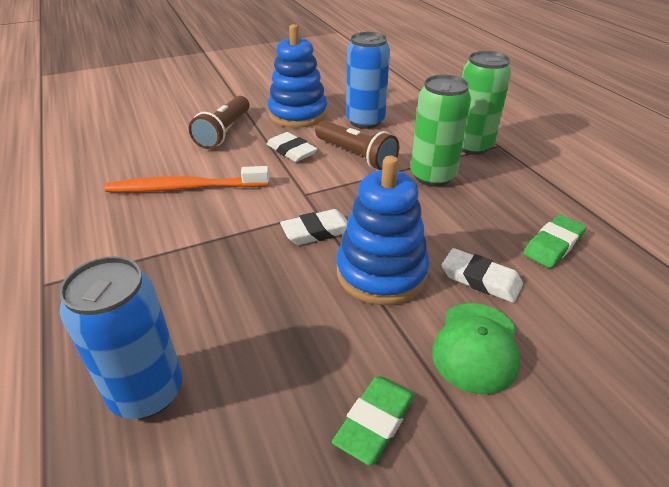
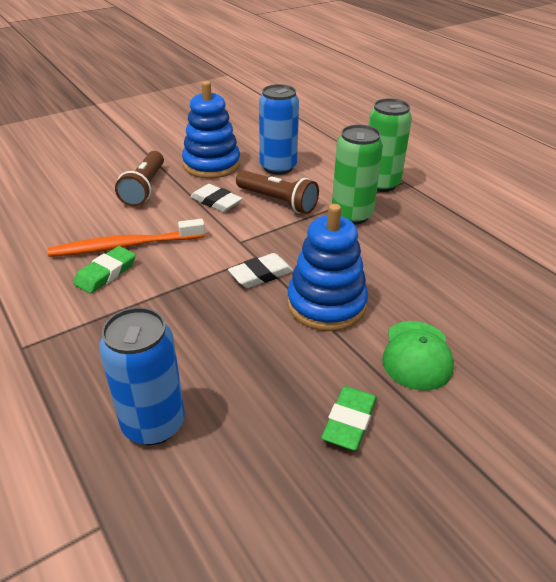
camera: 10 degrees left, 0 degrees up
(480, 279) = (410, 301): white eraser -> none
(553, 245) = (464, 266): green eraser -> green eraser (106, 273)

